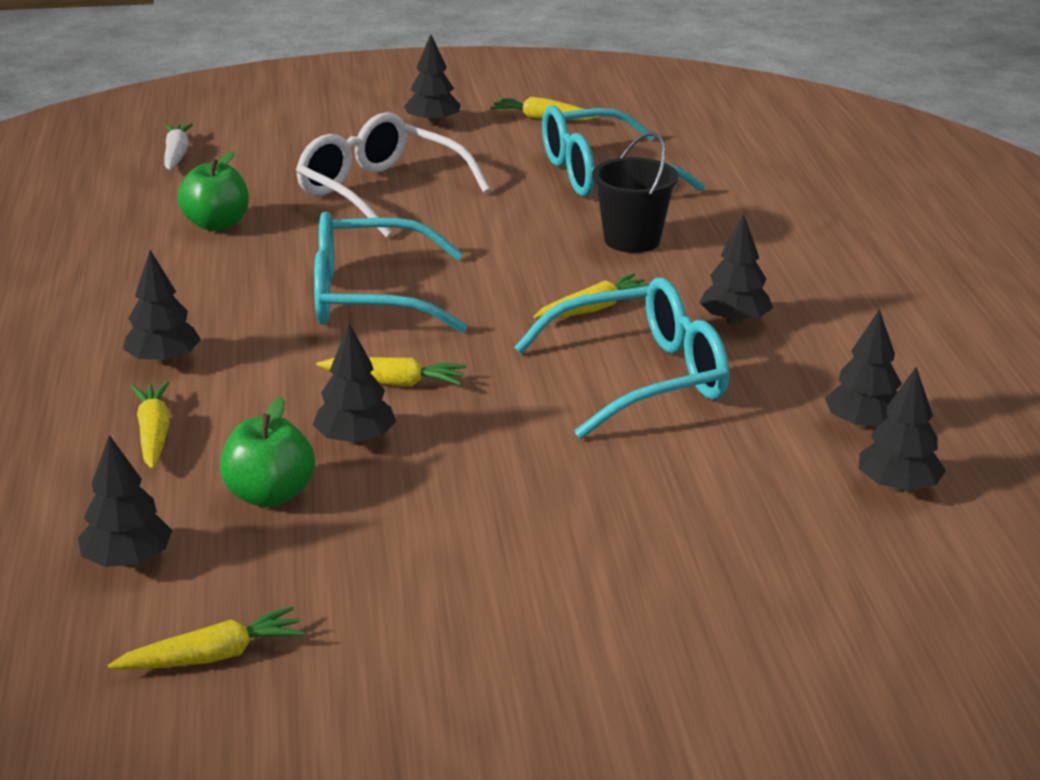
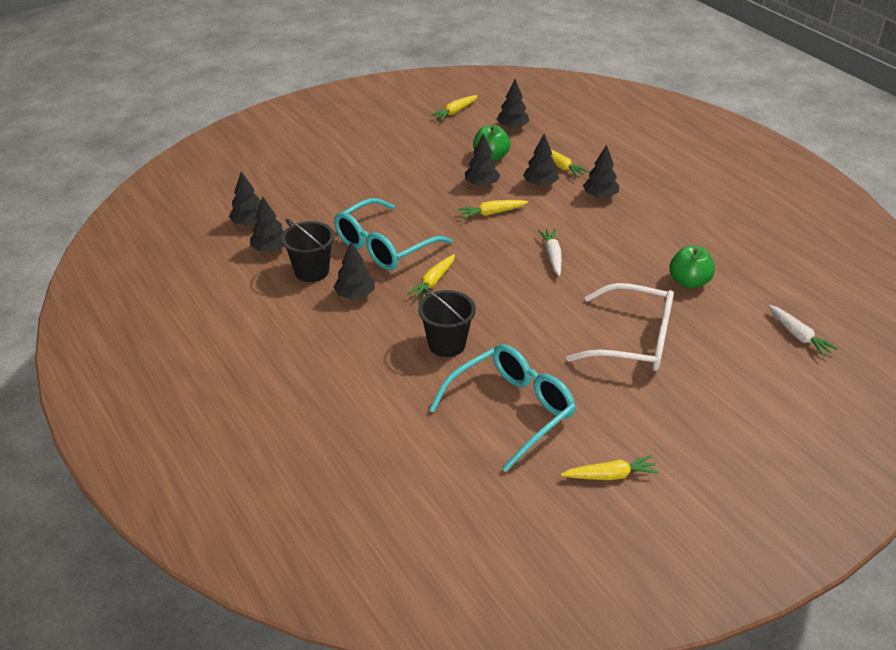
camera: 155 degrees right, 10 degrees up
(368, 297) = (552, 256): turquoise glasses -> white carrot
(433, 123) = (683, 436): black tree -> black tree (540, 184)
(795, 370) = (311, 271): none -> black bucket

